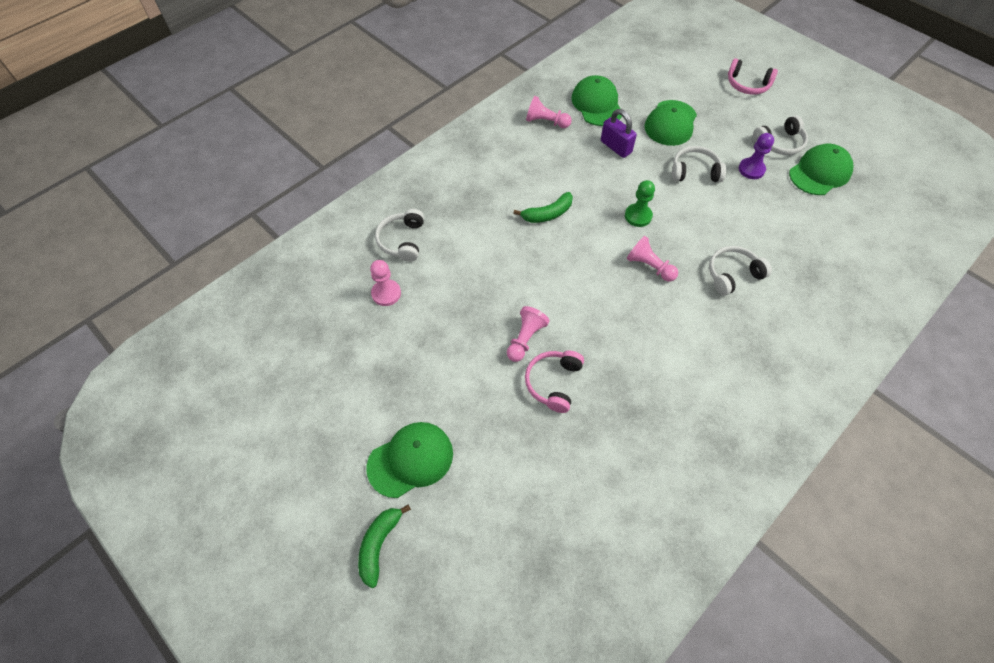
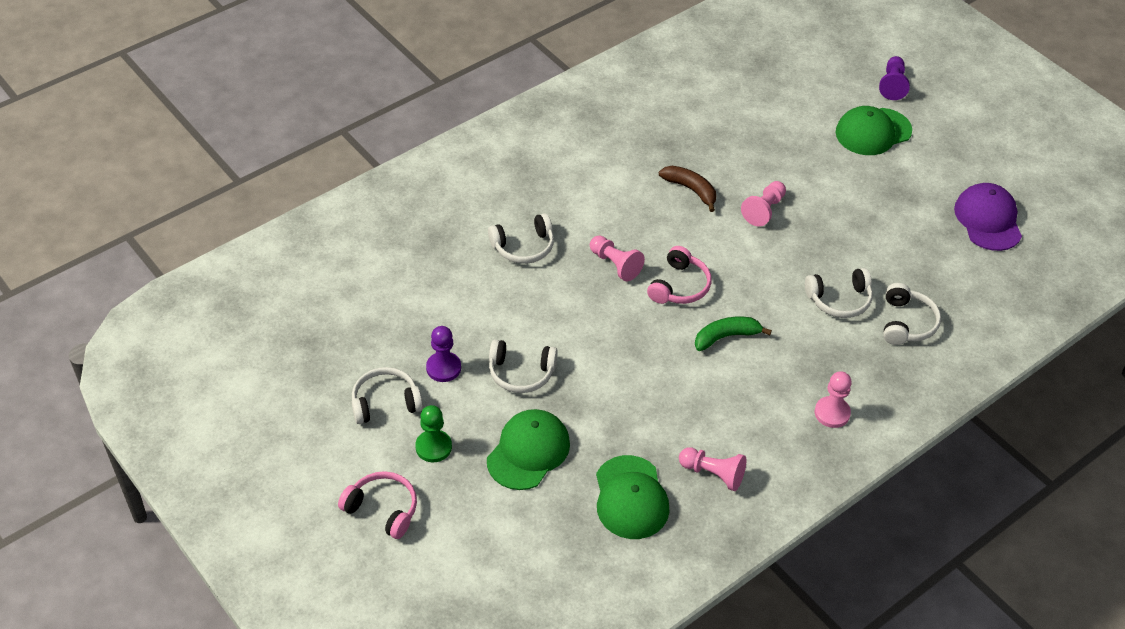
camera: 175 degrees left, 10 degrees down
(309, 353) = (988, 220): none -> purple cap
(379, 545) = (892, 85): green banana -> purple pawn
(386, 293) = (917, 267): pink pawn -> pink pawn (832, 413)
(456, 255) = (839, 300): none -> white headphones
(553, 383) = (739, 172): pink headphones -> pink headphones (679, 286)
(598, 354) = (691, 190): none -> brown banana
(616, 147) = (618, 421): purple padlock -> none
(638, 216) = (613, 322): green pawn -> green pawn (433, 447)
(820, 172) = (354, 354): green cap -> none

